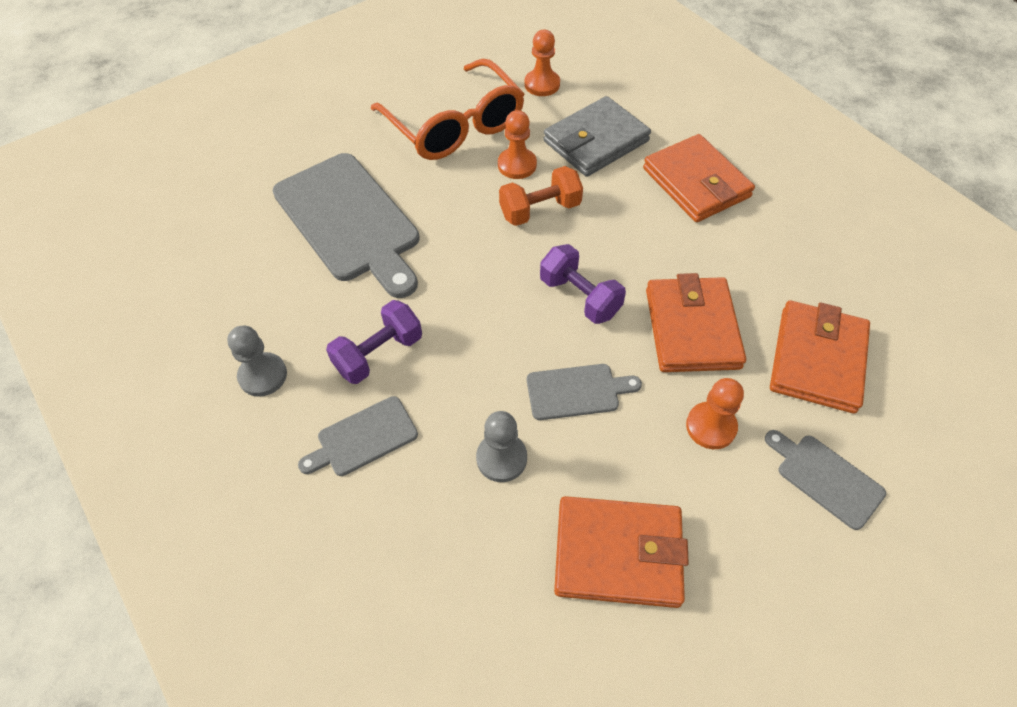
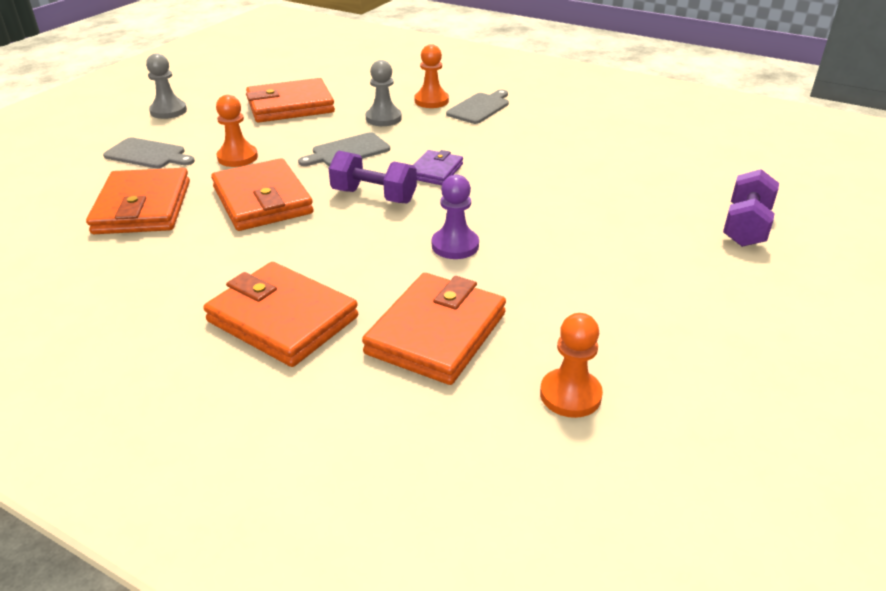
camera: 155 degrees right, 20 degrees down
(263, 375) = (575, 113): grey pawn -> grey pawn (168, 111)
(349, 221) = (628, 193): grey cutting board -> none
(379, 354) = (509, 136): purple dumbbell -> purple dumbbell (746, 227)
(455, 126) = (628, 300): orange glasses -> none
(499, 316) = (435, 171): none -> purple wallet
(517, 165) = (514, 279): orange pawn -> orange pawn (431, 101)
(540, 210) = (455, 245): orange dumbbell -> purple pawn
(595, 141) = (436, 333): grey wallet -> orange wallet

